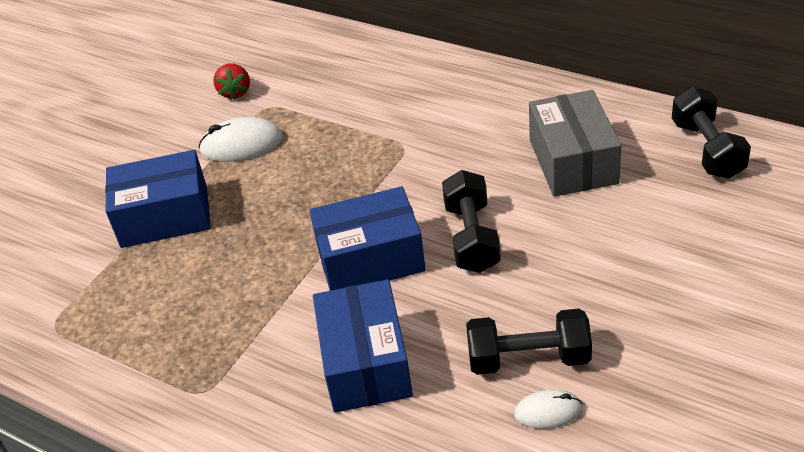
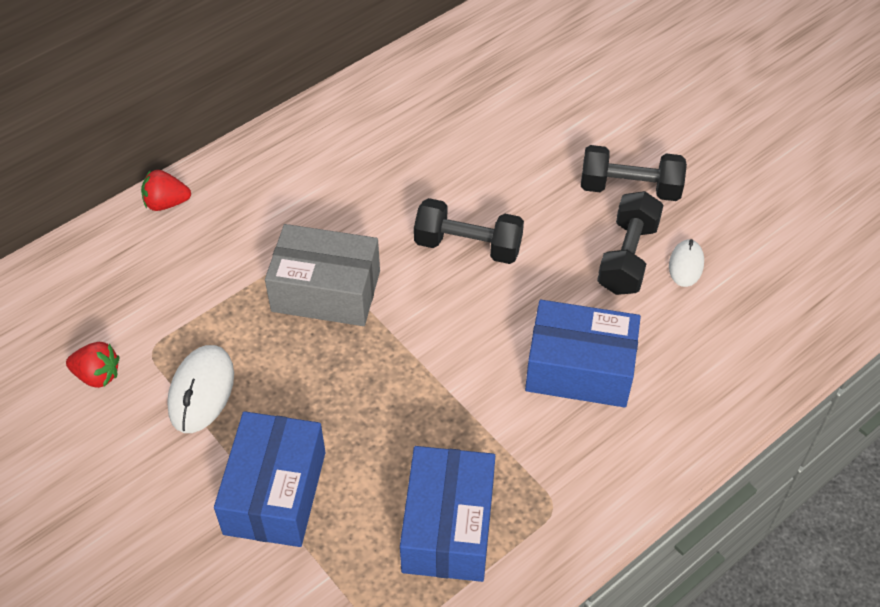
camera: 75 degrees left, 10 degrees up
(370, 259) = (451, 327): blue box -> blue box (448, 526)
(412, 57) = (166, 203): none -> red strawberry
(573, 161) = (414, 145): grey box -> grey box (326, 291)
(707, 149) = (457, 61): black dumbbell -> black dumbbell (630, 188)

